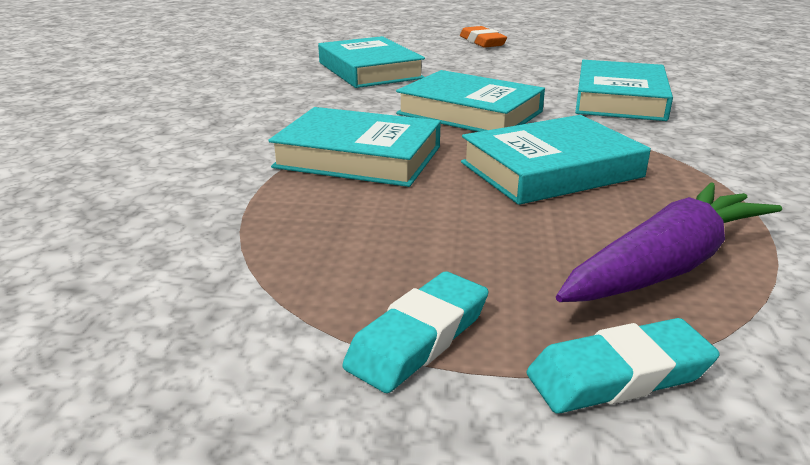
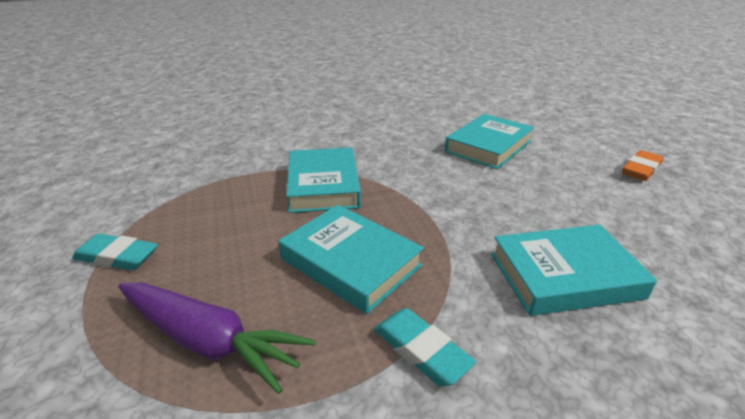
camera: 65 degrees right, 5 degrees up
(470, 113) = (439, 204): turquoise book -> none
(619, 375) = (79, 332): turquoise eraser -> turquoise eraser (421, 350)

